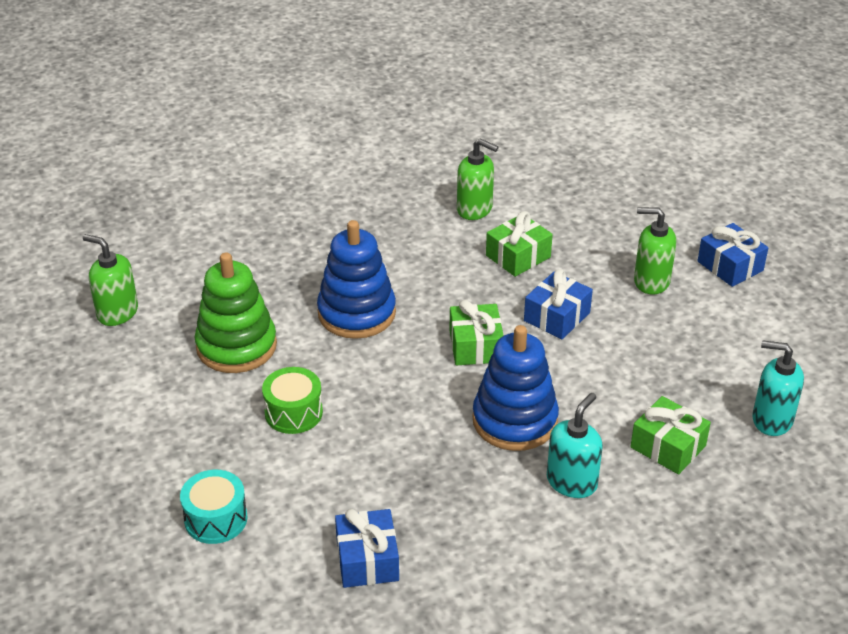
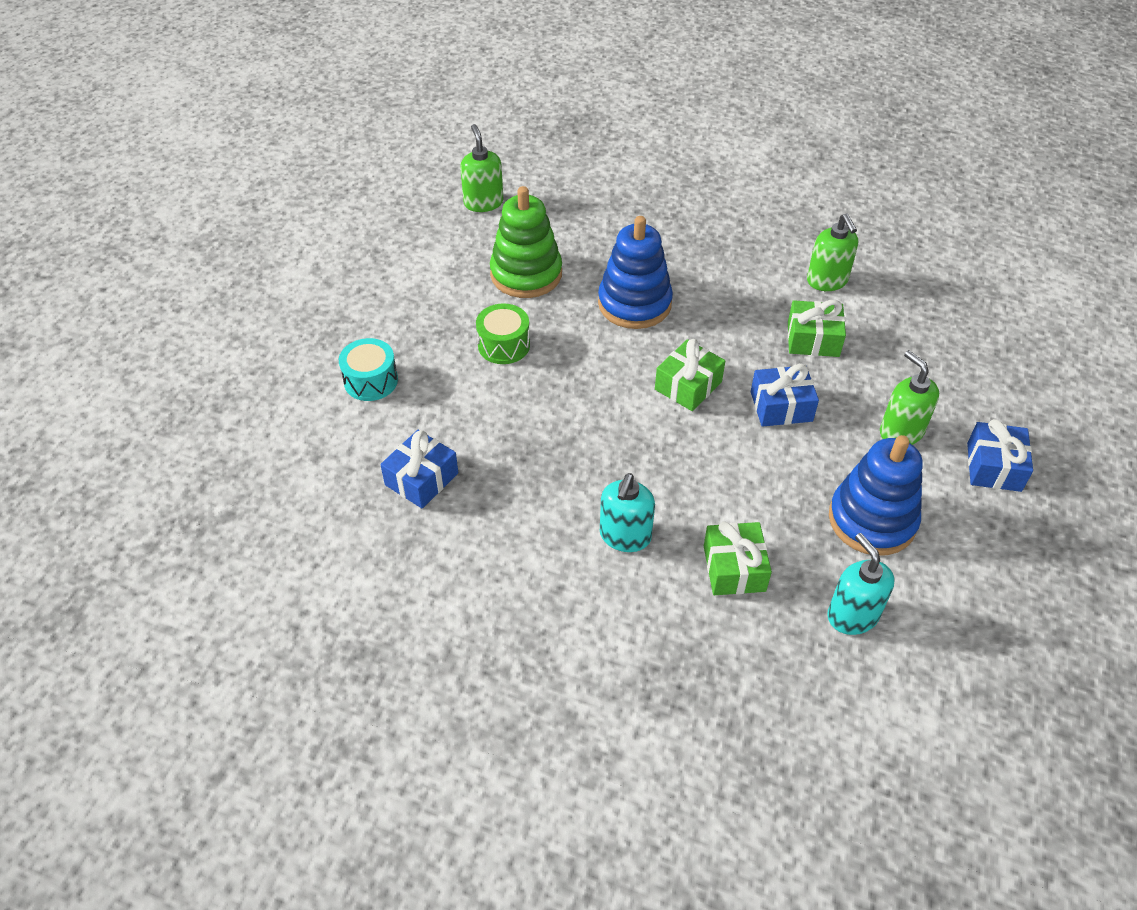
camera: 45 degrees right, 10 degrees up
(514, 420) = (644, 460): blue stacking toy -> blue stacking toy (872, 520)
(572, 482) = (625, 536): turquoise soap dispenser -> turquoise soap dispenser turned 120 degrees clockwise

